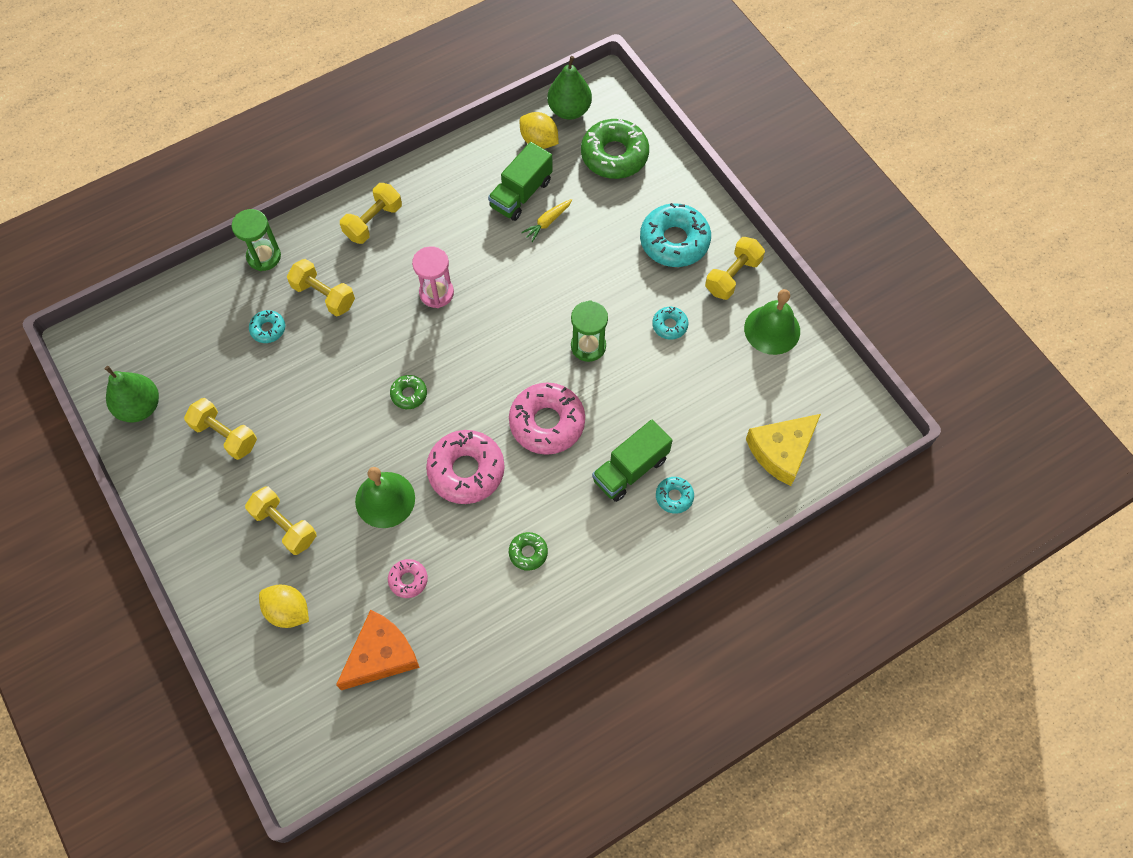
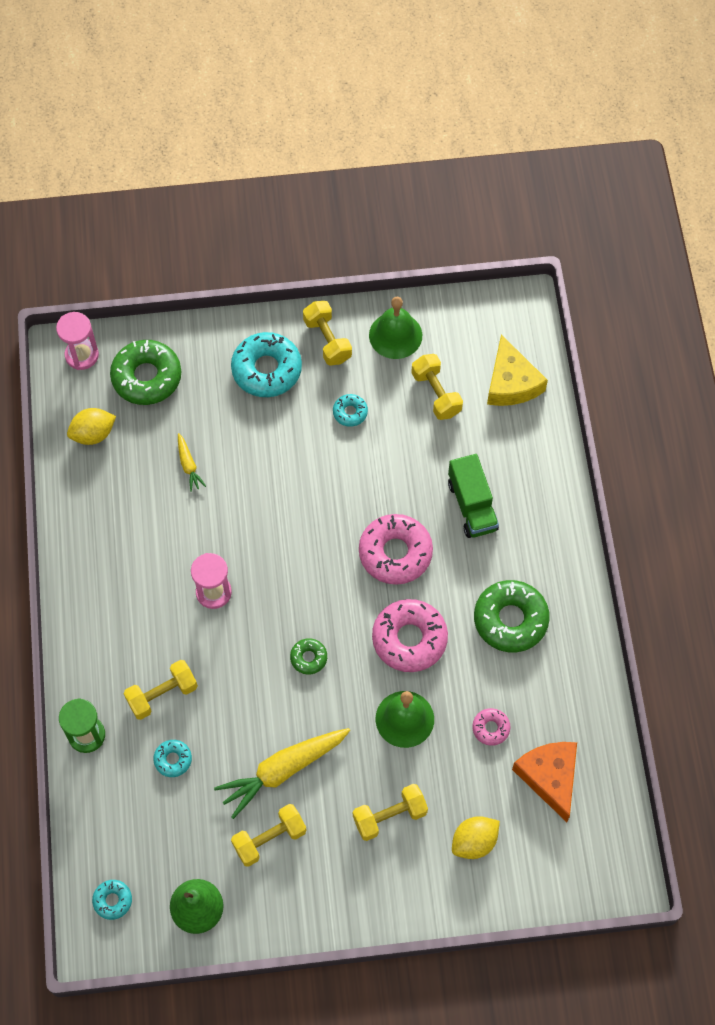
camera: 65 degrees left, 0 degrees up
(292, 419) = (282, 771): none -> yellow carrot
(373, 222) = (102, 618): yellow dumbbell -> yellow dumbbell (436, 394)
(521, 194) = (144, 475): green truck -> none
(528, 553) = (510, 620): green donut -> green donut, size x2.03
(569, 110) = (73, 393): green pear -> none
(588, 346) = (336, 487): green hourglass -> none
(608, 101) = (82, 355): none -> pink hourglass
(674, 497) = (513, 483): turquoise donut -> turquoise donut (112, 900)

